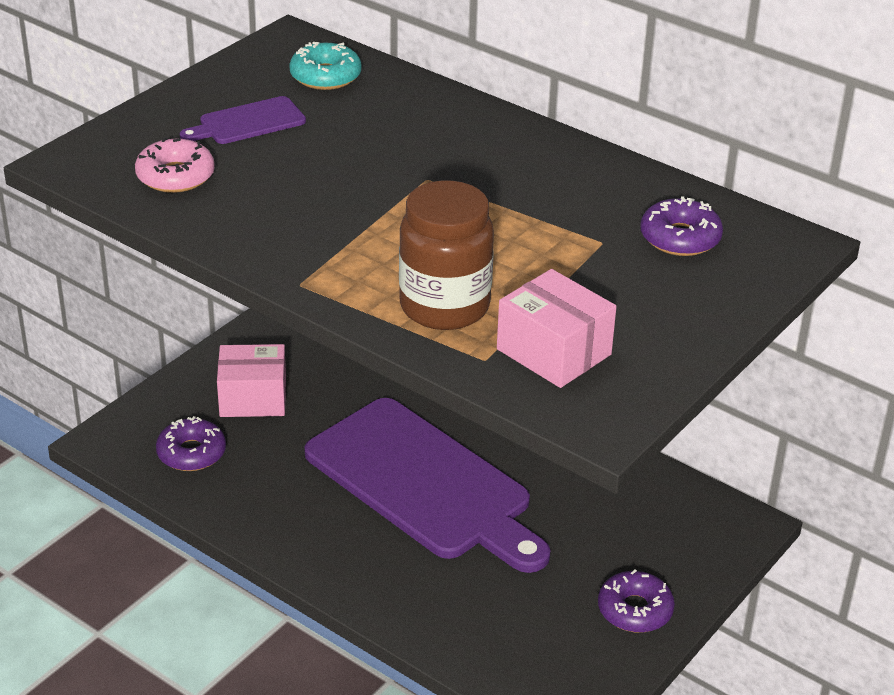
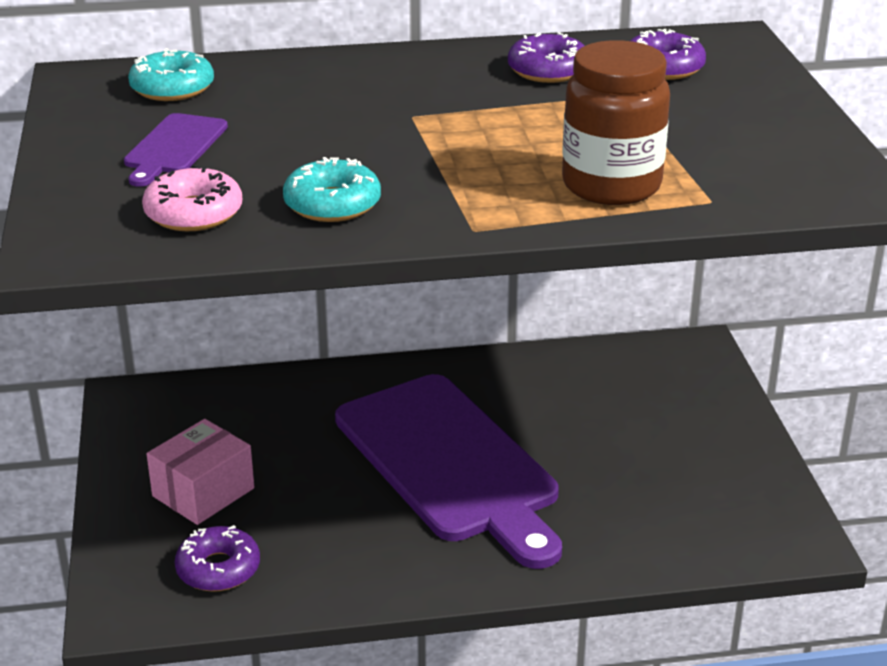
camera: 45 degrees left, 5 degrees down
(257, 216) = (332, 204): none -> turquoise donut
(424, 484) = (450, 463): purple cutting board -> purple cutting board turned 60 degrees clockwise
(554, 352) = (742, 171): pink box -> none
(635, 610) = (726, 446): purple donut -> purple donut (548, 70)

